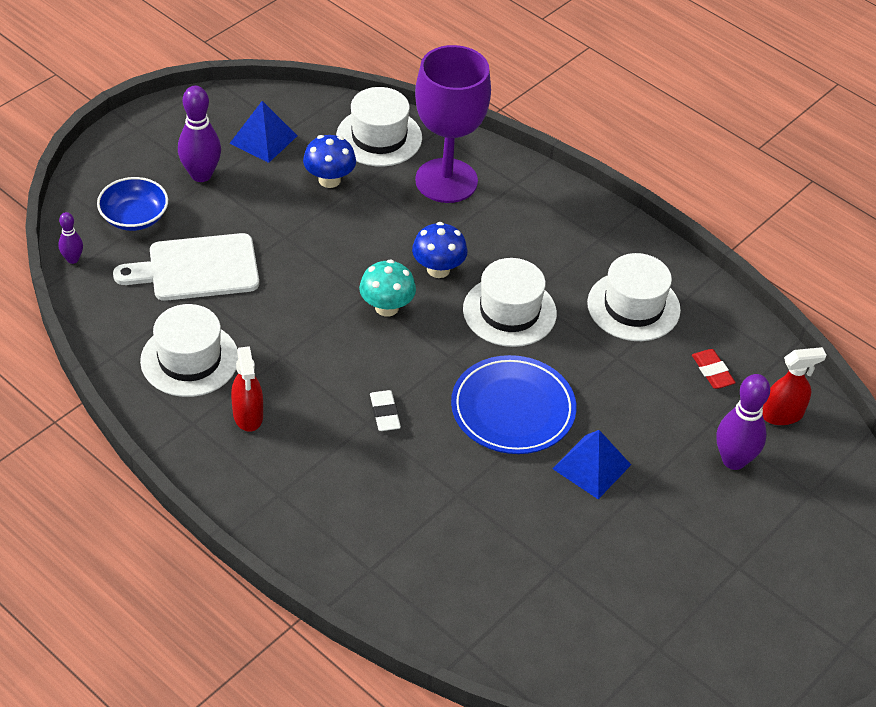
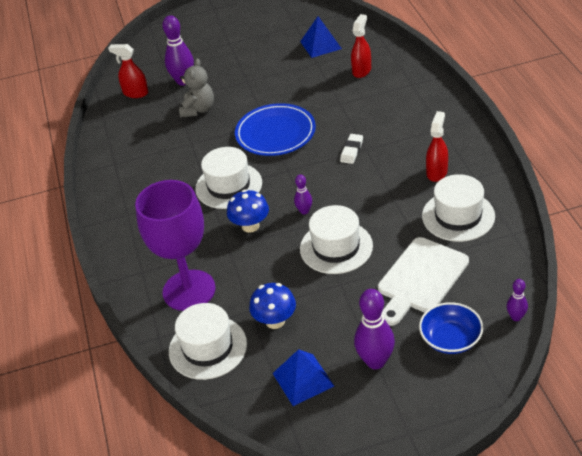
camera: 140 degrees left, 5 degrees down
(197, 269) = (421, 279): white cutting board -> white cutting board turned 105 degrees clockwise
(386, 307) = (304, 211): turquoise mushroom -> purple bowling pin
(469, 574) = (361, 70): none -> red spray bottle
(591, 466) = (258, 97): blue pyramid -> blue pyramid (320, 45)
(633, 306) = (152, 167): white hat -> white hat (336, 247)
(659, 415) = (198, 109): none -> grey teddy bear
(712, 372) = (147, 121): red eraser -> none

